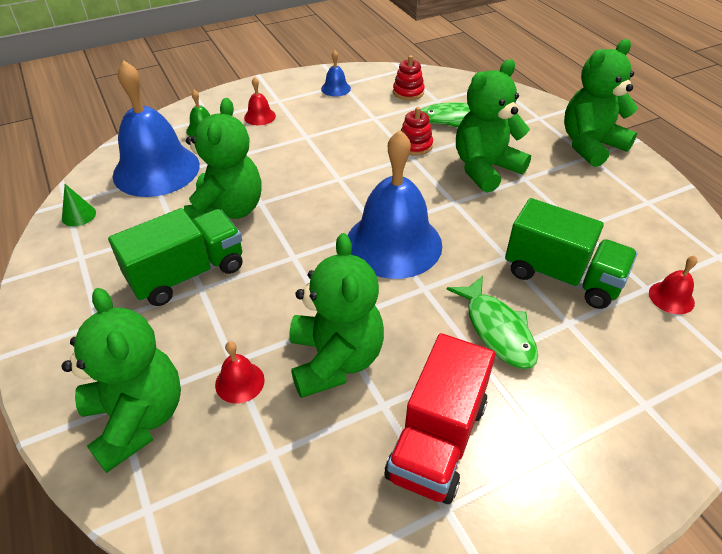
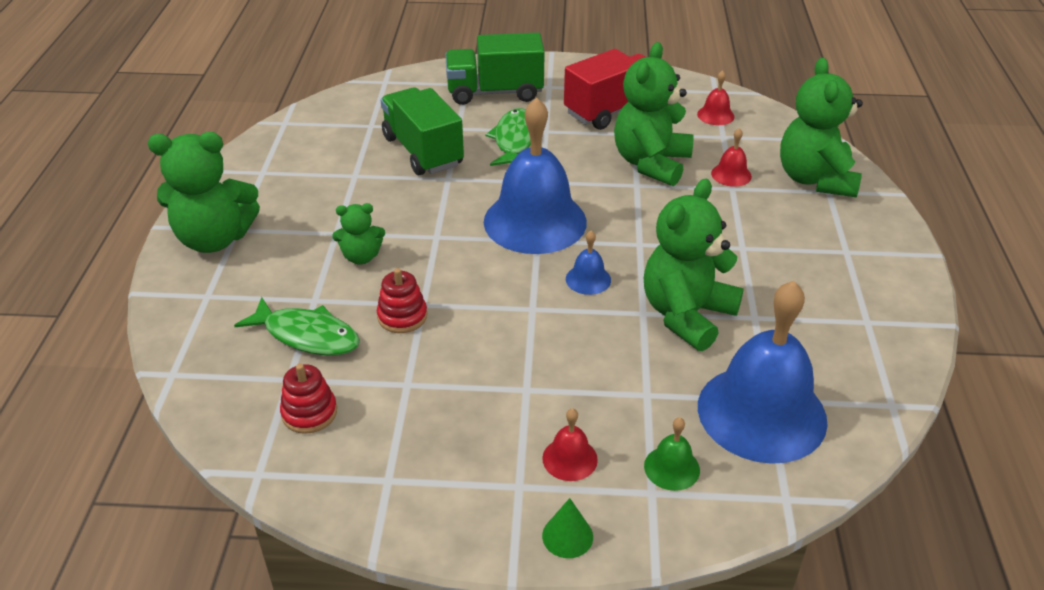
camera: 150 degrees left, 5 degrees down
(79, 215) = (873, 377): green cone -> green cone (567, 536)
(187, 274) = (752, 264): green truck -> green truck (495, 92)
(335, 88) = (407, 473): blue bell -> blue bell (588, 279)
(485, 169) = (361, 257): green teddy bear -> green teddy bear, size x0.52
(671, 297) = (364, 115): red bell -> red bell (715, 115)

